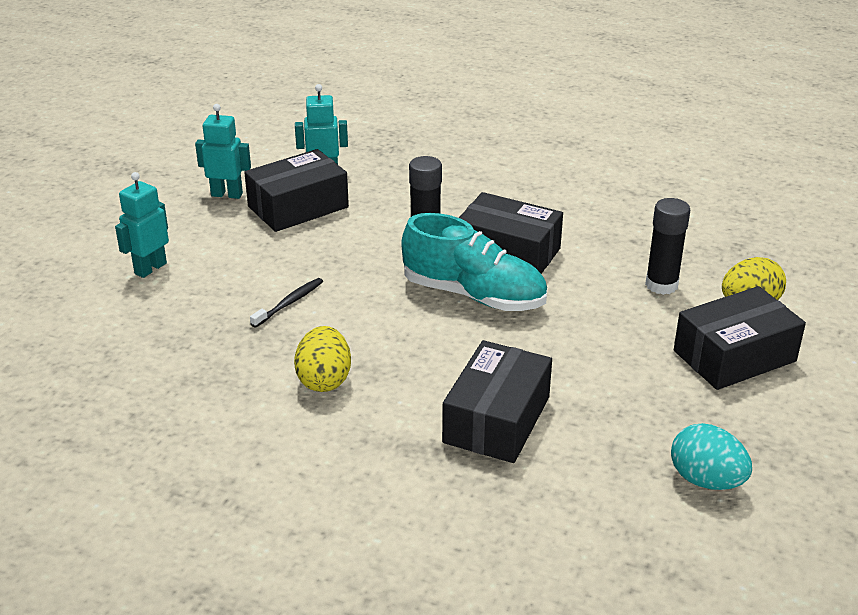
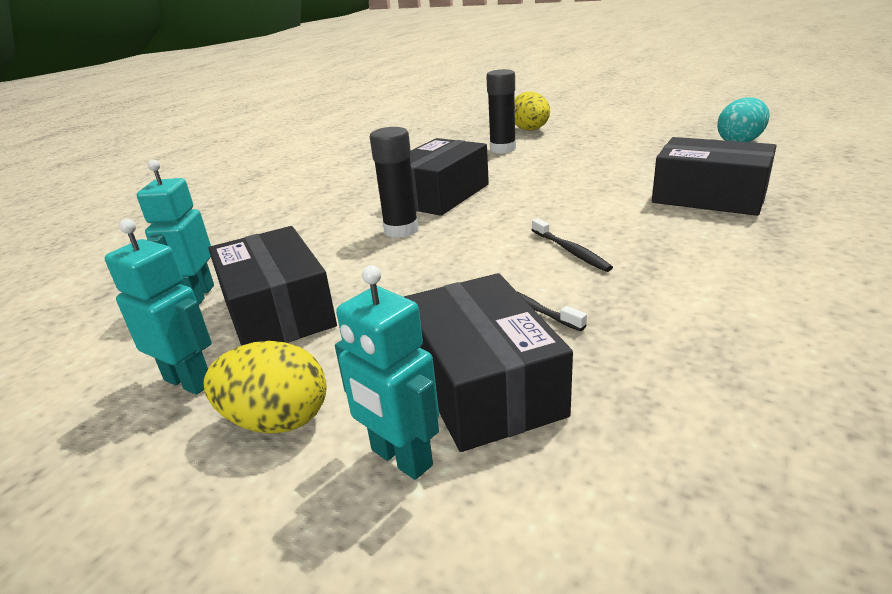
camera: 80 degrees left, 5 degrees down
(227, 194) = (189, 381): turquoise robot -> turquoise robot turned 105 degrees clockwise
(324, 380) = (685, 275): yellow egg -> yellow egg (277, 420)
(374, 326) = (571, 251): none -> black toothbrush
(474, 295) = (512, 207): turquoise shoe -> none
(734, 356) = (593, 134): black box -> black box (483, 384)

